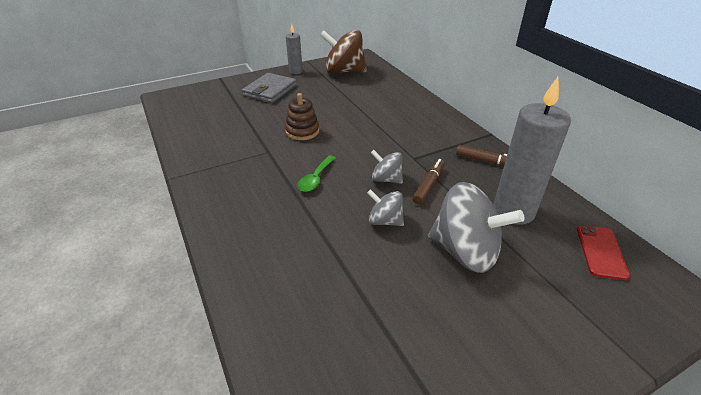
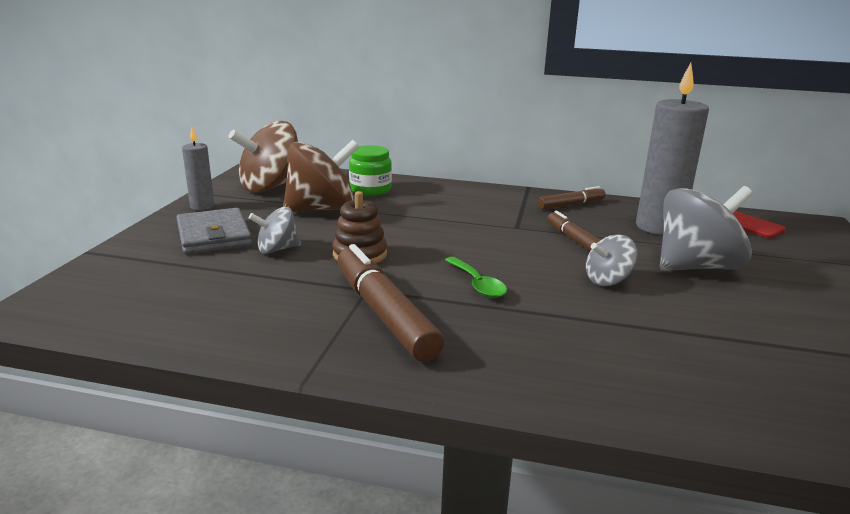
camera: 50 degrees left, 15 degrees down
(249, 168) = (383, 313): none -> brown marker
(339, 96) = (322, 209): none -> brown spinning top
(386, 179) = (535, 252): grey spinning top -> grey spinning top (277, 249)
(388, 94) = (370, 189): none -> green jar

